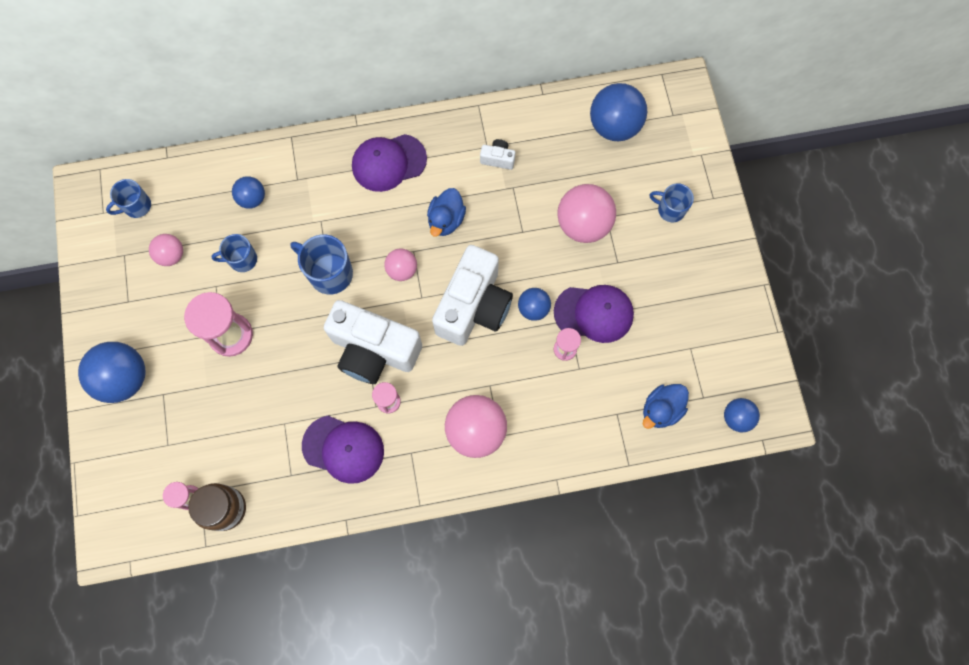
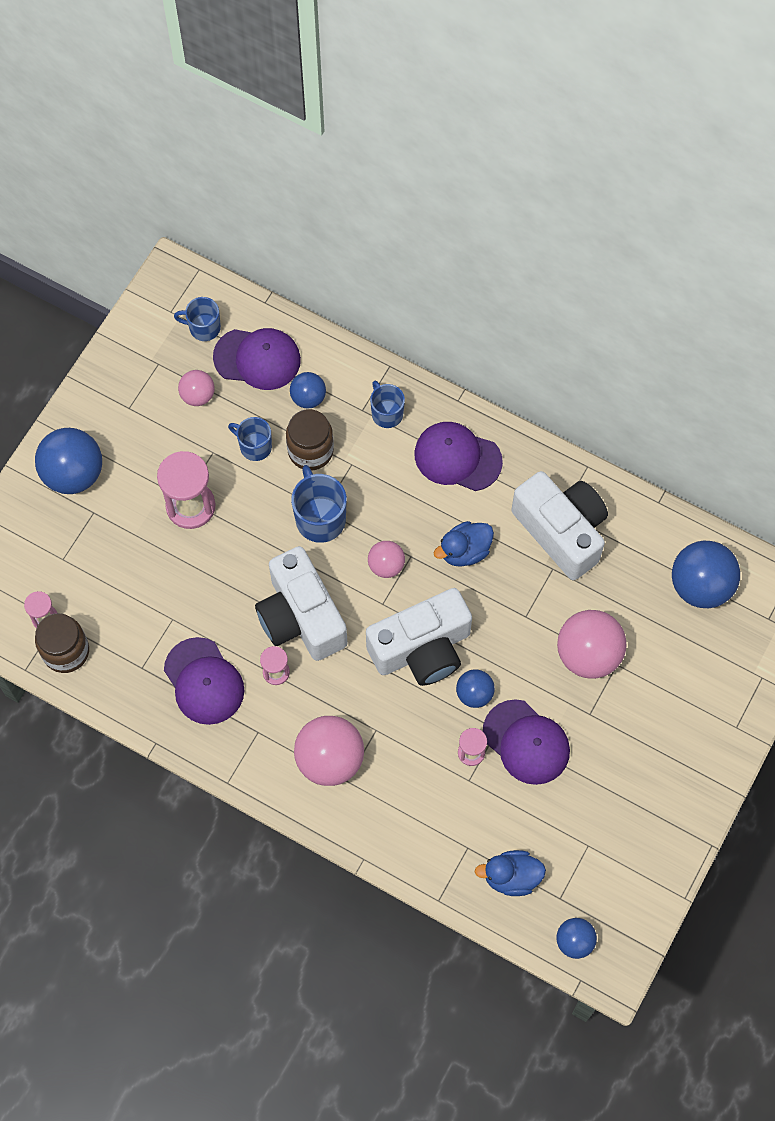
camera: 40 degrees right, 5 degrees down
(193, 199) = (257, 358): none -> purple cap
(284, 233) = (310, 451): none -> brown jar
(498, 159) = (561, 531): white camera -> white camera, size x2.46
(670, 209) = (684, 705): blue mug -> blue mug (386, 413)

